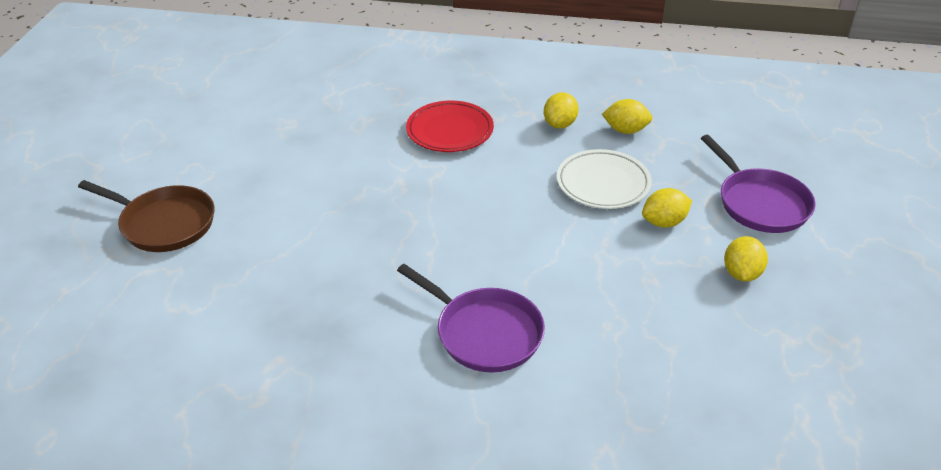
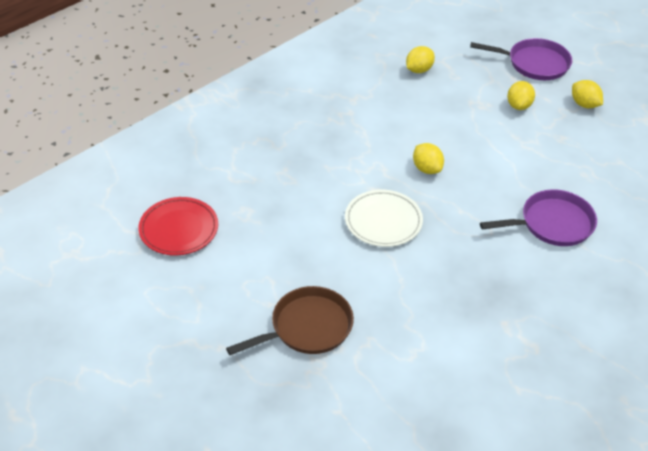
camera: 55 degrees left, 5 degrees up
(450, 131) = (341, 140): red plate -> red plate (179, 229)
(560, 124) = (384, 91): yellow lemon -> yellow lemon (427, 169)
(603, 184) = (462, 108): white plate -> white plate (383, 221)

